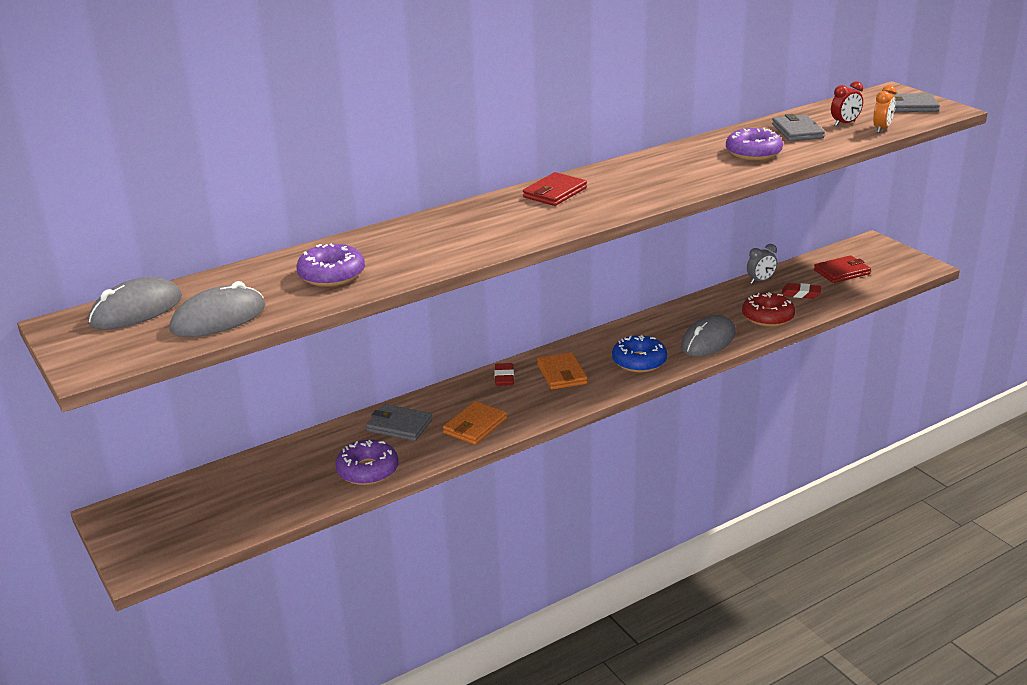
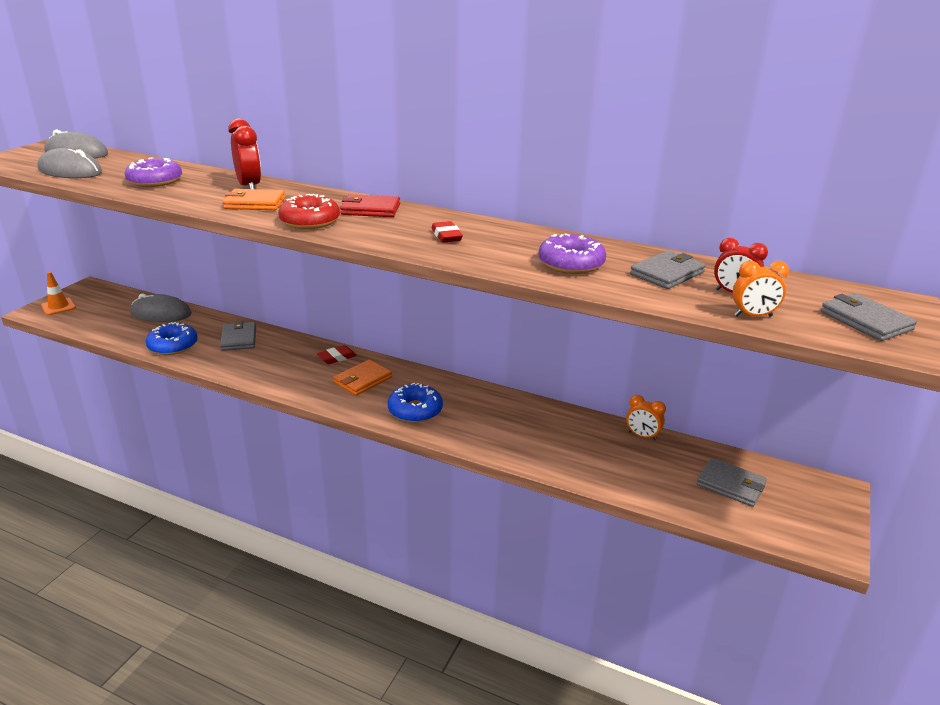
camera: 55 degrees right, 0 degrees up
(148, 545) = (58, 307): none -> orange traffic cone
(368, 470) = (173, 346): purple donut -> blue donut
(417, 232) = (249, 187): none -> red clock
(475, 426) = (256, 367): orange wallet -> orange wallet (254, 203)
(708, 340) = (487, 437): grey mouse -> grey mouse (161, 313)
(760, 281) = (642, 436): grey clock -> orange clock
(767, 317) = (571, 460): red donut -> red donut (310, 221)
(800, 294) = (645, 469): red eraser -> red eraser (446, 236)
(842, 272) = (730, 485): red wallet -> grey wallet

